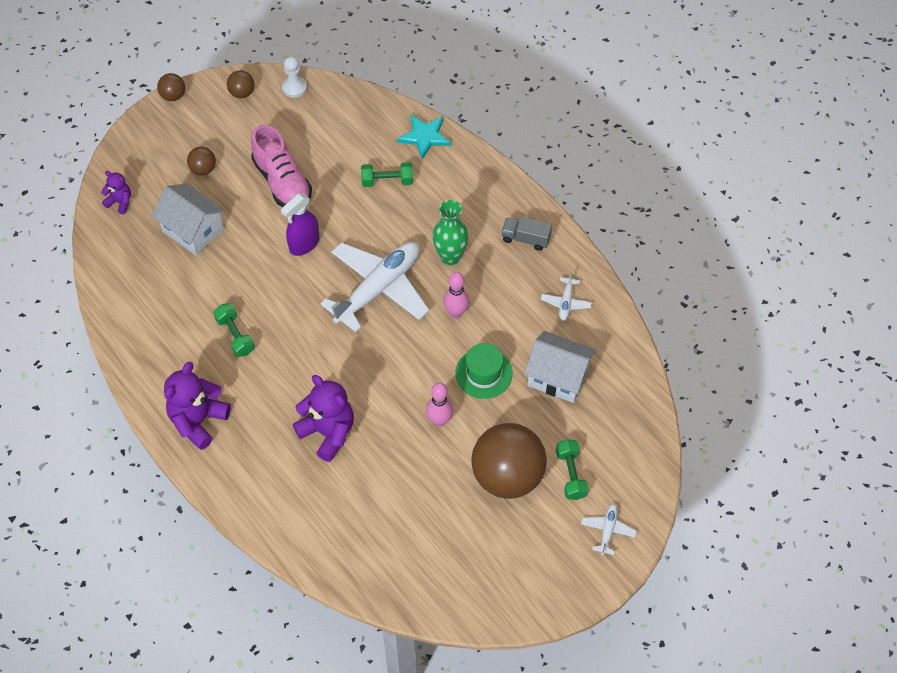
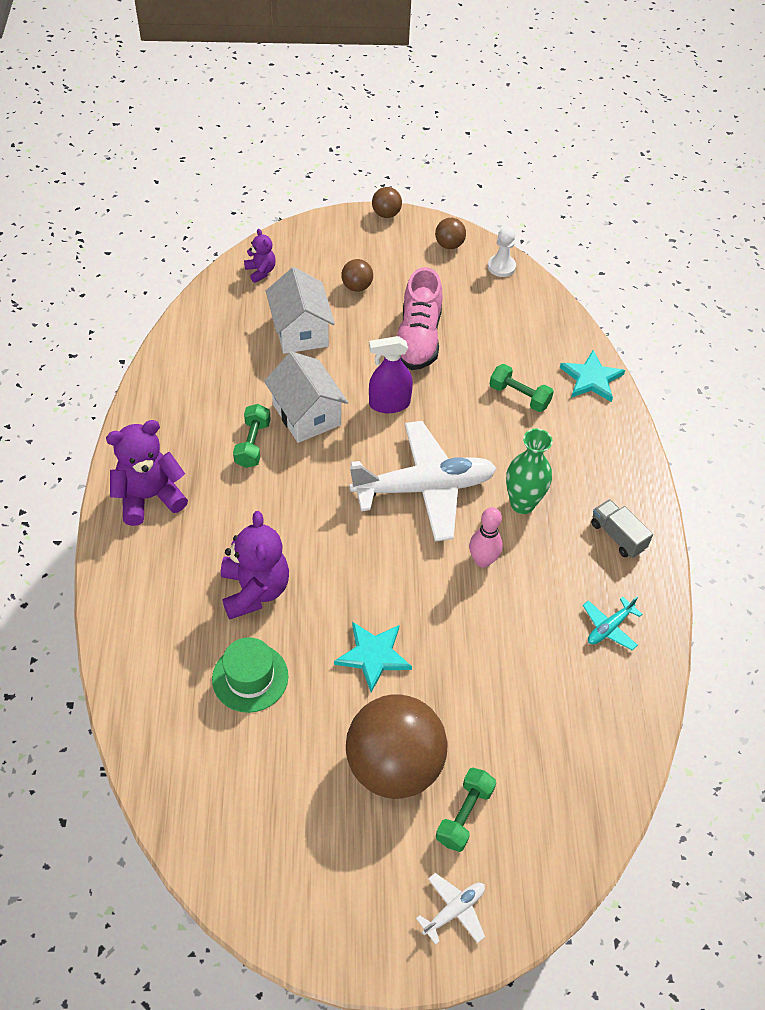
camera: 35 degrees right, 5 degrees down
(439, 420) = (373, 656): pink bowling pin -> turquoise star
(483, 373) = (459, 640): green hat -> green hat (250, 677)
(558, 377) = (537, 699): white house -> white house (306, 415)
(566, 302) = (609, 627): white plane -> turquoise plane

